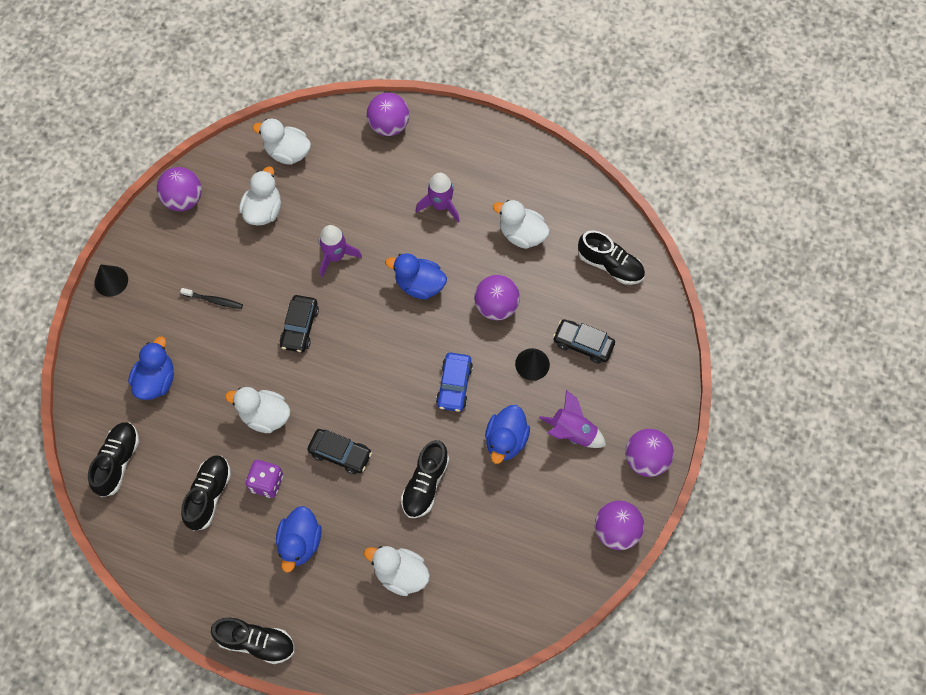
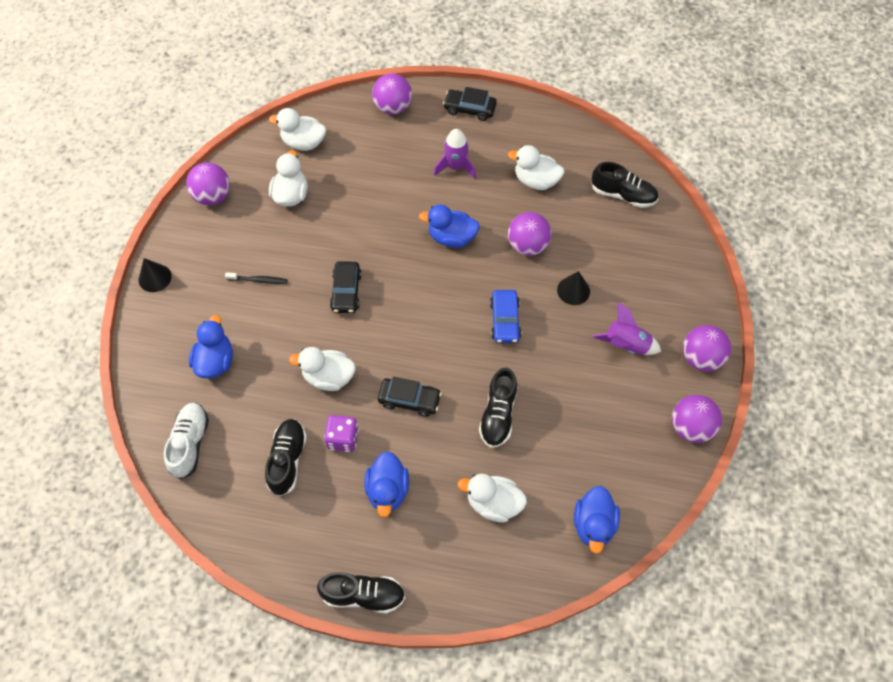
camera: 10 degrees left, 5 degrees down
(118, 462) = (190, 443): black shoe -> white shoe
(335, 256) = (367, 224): purple rocket -> none
(506, 440) = (565, 362): blue duck -> blue duck (593, 525)
(583, 344) = (616, 266): black car -> black car (469, 109)

